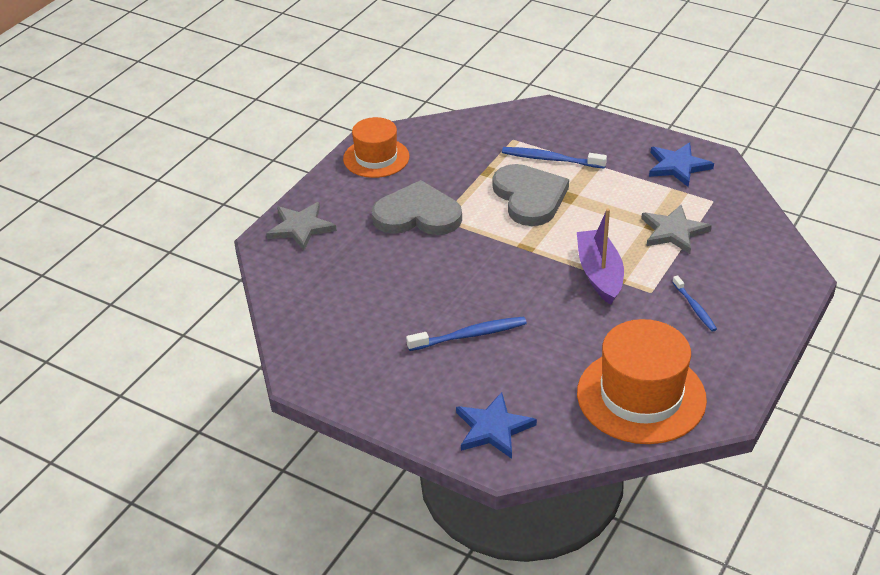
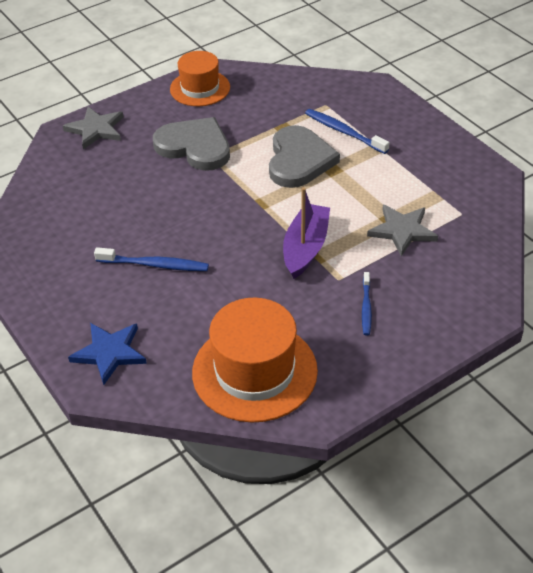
camera: 25 degrees right, 5 degrees up
(678, 166) = (453, 172): blue star -> none

